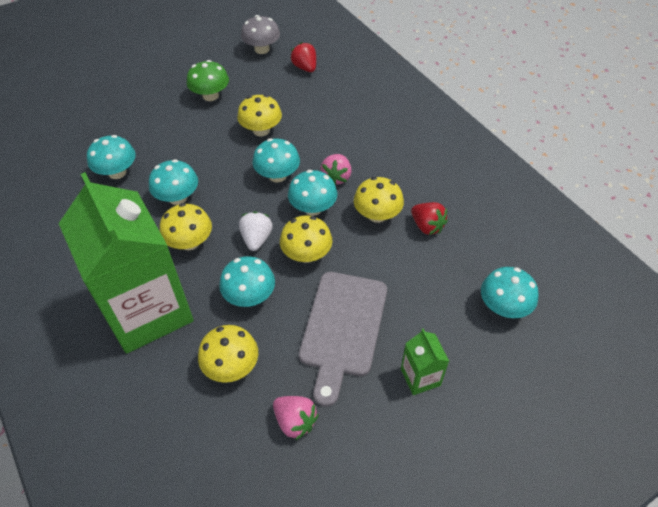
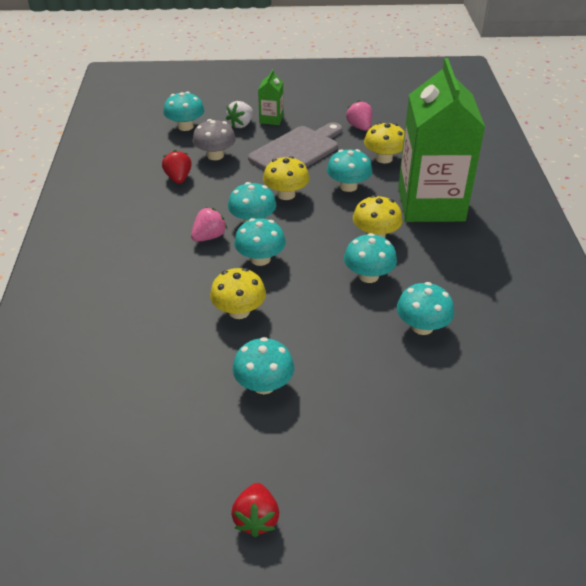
camera: 150 degrees left, 10 degrees down
(210, 96) = (264, 385): green mushroom -> turquoise mushroom
(256, 239) = (317, 218): white strawberry -> white strawberry (241, 124)
(262, 49) = (138, 437): grey mushroom -> grey mushroom (215, 155)
(305, 68) = (115, 375): red strawberry -> red strawberry (256, 519)
(377, 215) = (206, 198): yellow mushroom -> none

